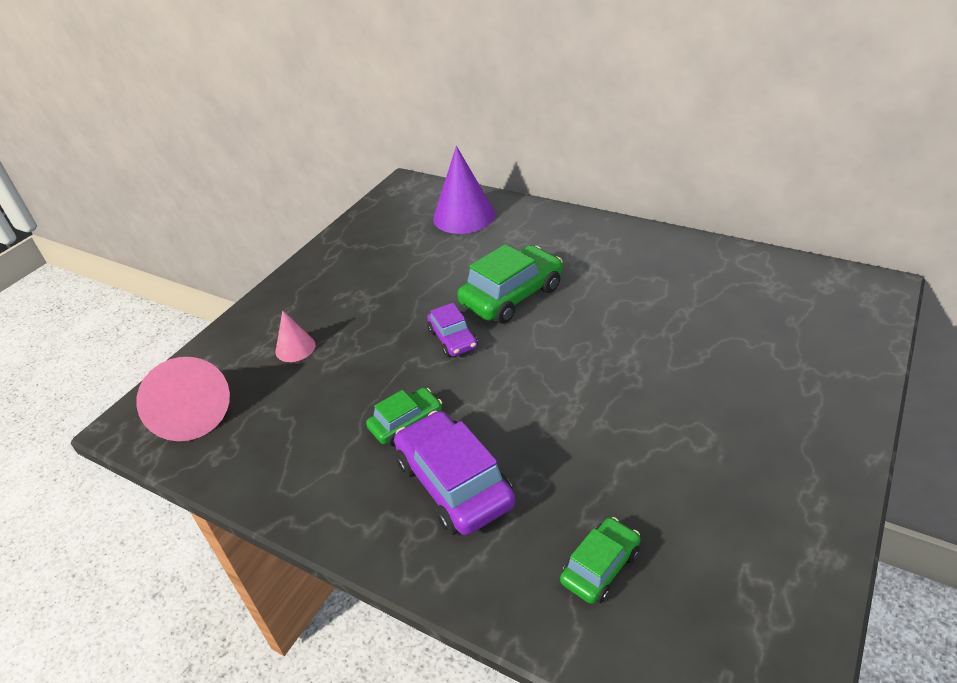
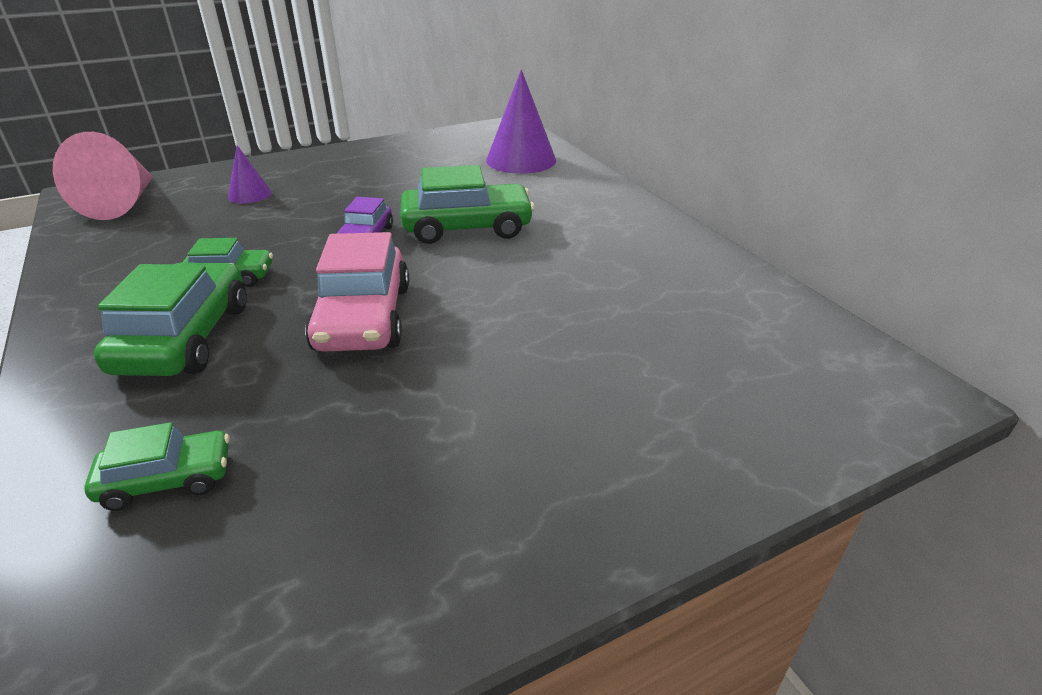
camera: 30 degrees right, 5 degrees down
(295, 348) = (250, 194): pink cone -> purple cone
(454, 483) = (185, 338): purple car -> green car
(549, 400) = (363, 318): none -> pink car

